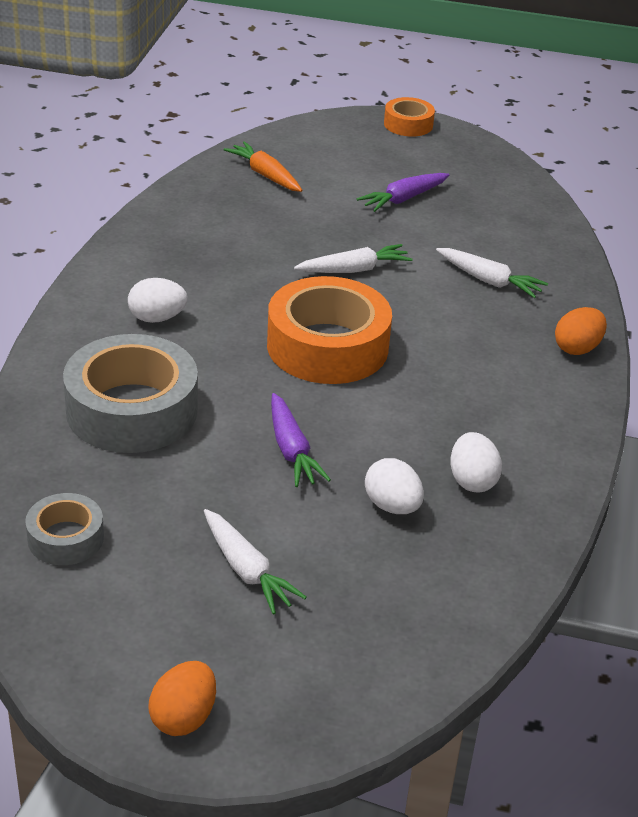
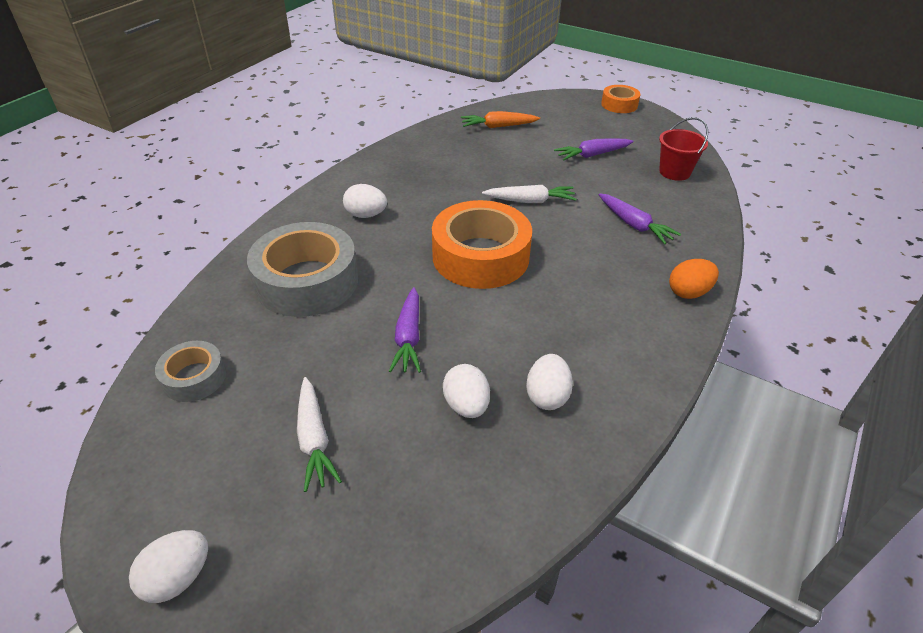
camera: 20 degrees right, 5 degrees up
(183, 717) = (178, 578): orange egg -> white egg
(265, 175) = (498, 126): orange carrot -> orange carrot turned 75 degrees counterclockwise
(489, 281) = (634, 225): white carrot -> purple carrot
(511, 208) = (674, 172): none -> red bucket

